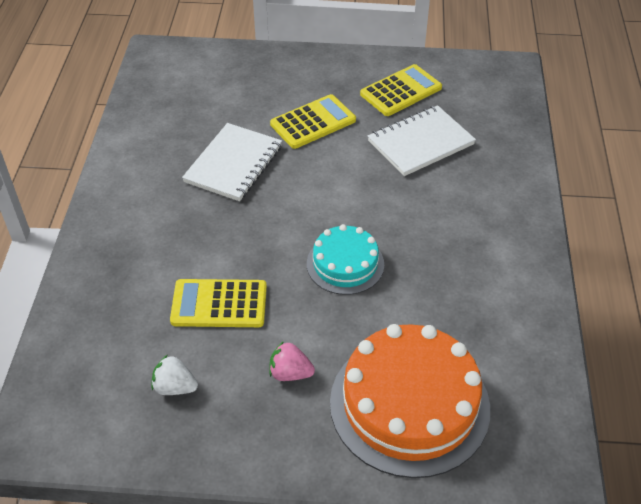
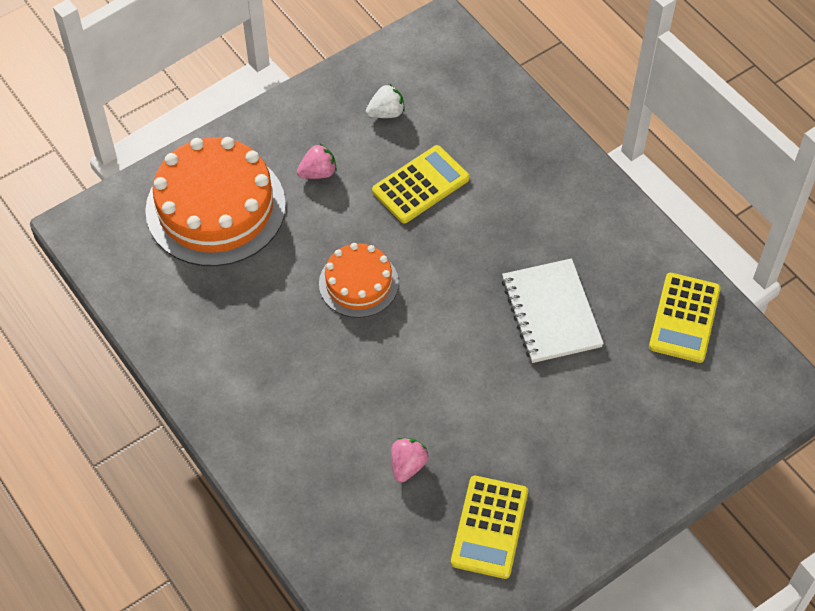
camera: 140 degrees right, 10 degrees up
(313, 122) = (534, 415): yellow calculator -> yellow calculator (684, 318)
(345, 264) = (358, 283): turquoise cake -> orange cake
(420, 143) = (407, 465): white notebook -> pink strawberry

